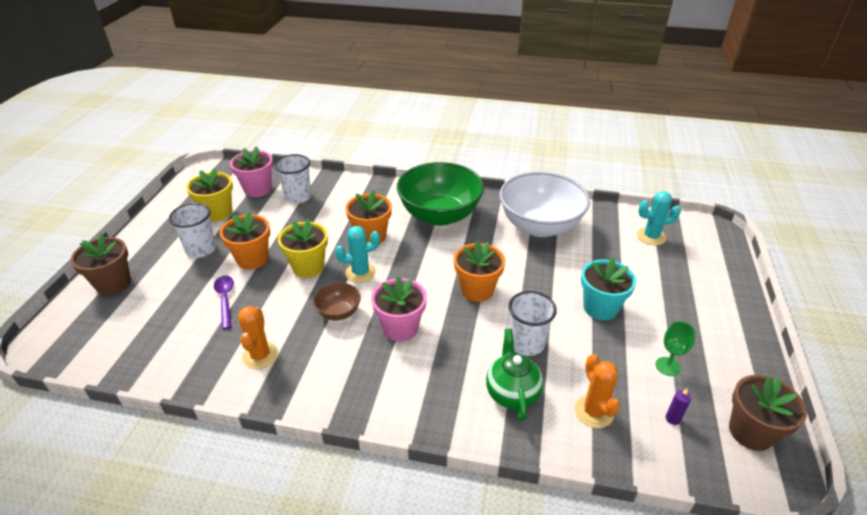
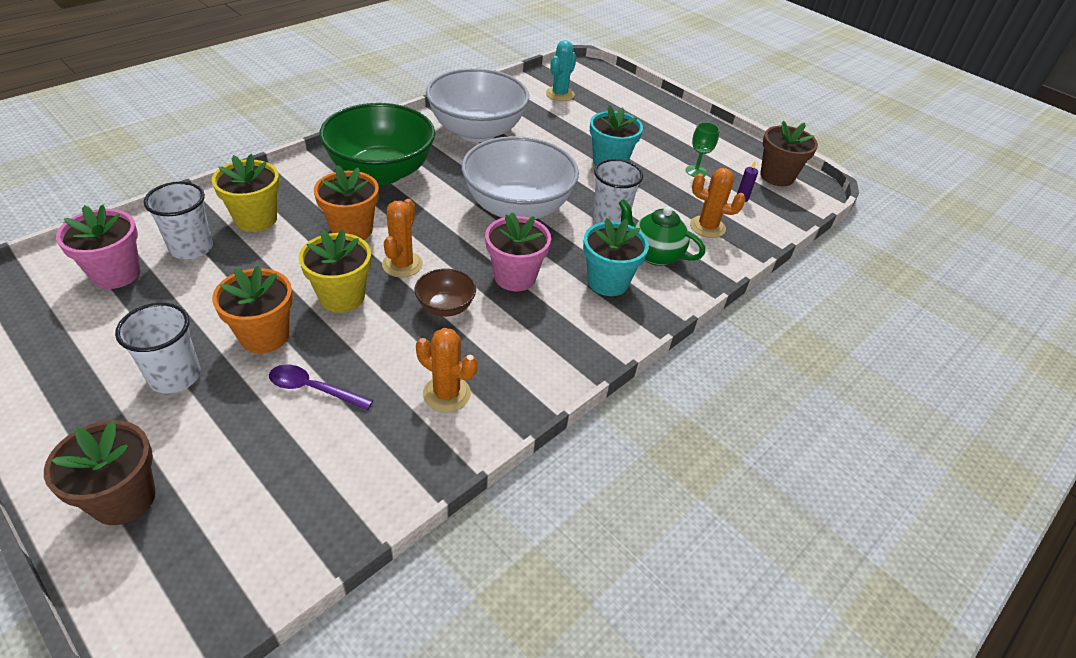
camera: 60 degrees left, 5 degrees up
(217, 213) = (111, 330): yellow flower pot -> yellow flower pot (256, 219)
(360, 273) = (402, 264): turquoise cactus -> orange cactus
(447, 380) = (608, 282): none -> turquoise flower pot
(477, 290) = (517, 208): orange flower pot -> white bowl

